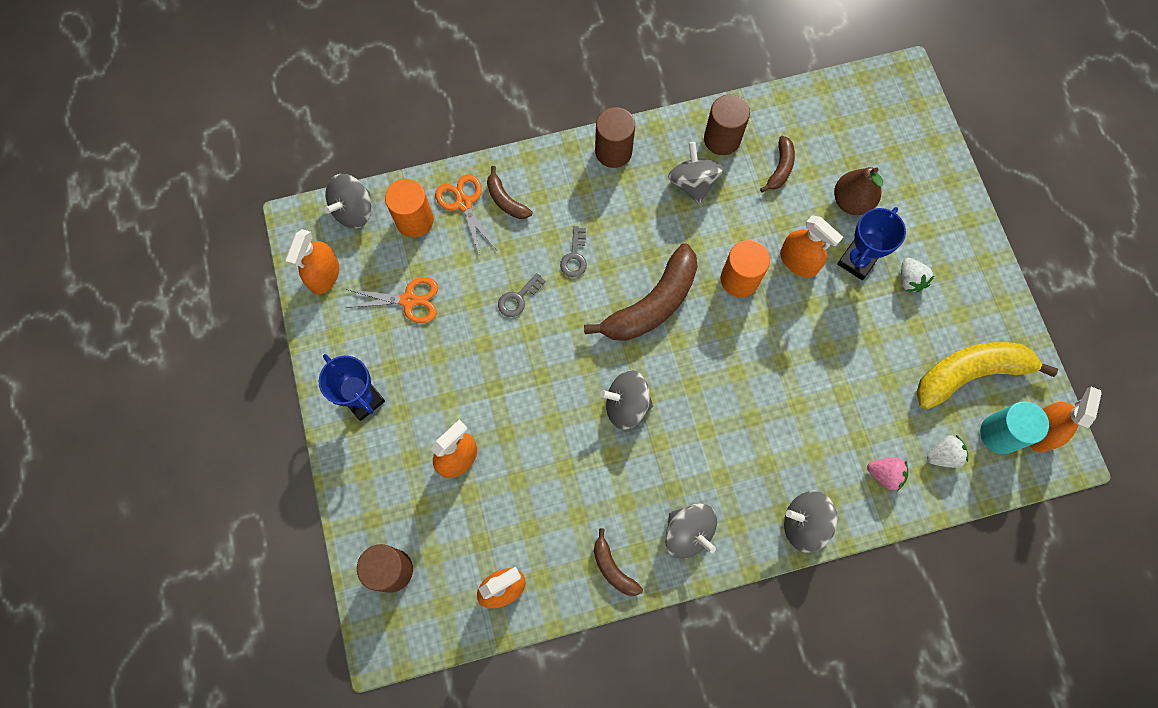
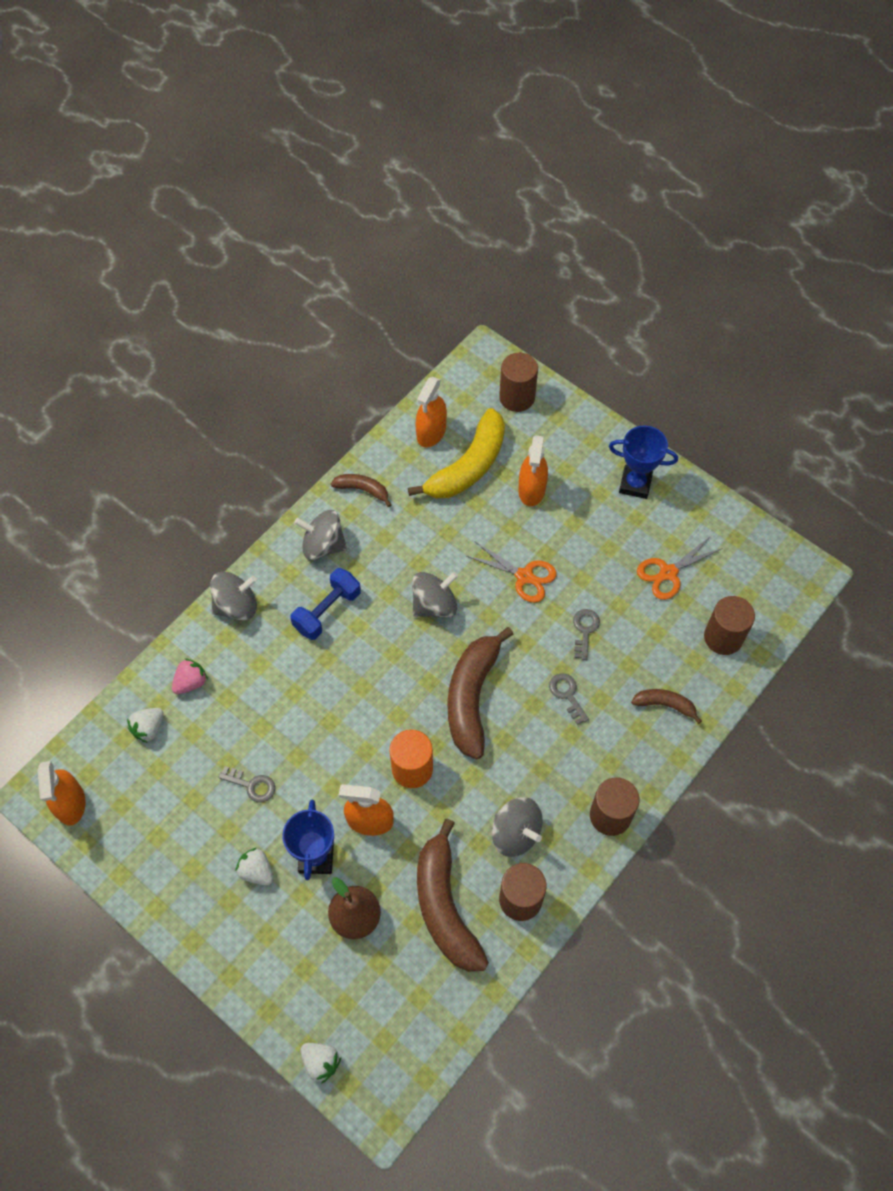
camera: 145 degrees right, 10 degrees down
(324, 275) = (750, 549): orange spray bottle -> none
(354, 210) = (778, 612): grey spinning top -> none
(414, 220) = (723, 637): orange cylinder -> brown cylinder
(463, 203) = (697, 678): orange scissors -> orange scissors (524, 576)
(724, 463) = (327, 611): none -> blue dumbbell
(780, 168) = (445, 906): brown banana -> brown banana, size x2.01
(878, 349) = (252, 785): none -> grey key
(884, 474) = (191, 682): pink strawberry -> pink strawberry turned 150 degrees clockwise
(931, 127) = (321, 1062): none -> white strawberry
(970, 373) = (157, 816): yellow banana -> yellow banana (468, 466)
(1000, 434) = (106, 778): turquoise cylinder -> none

